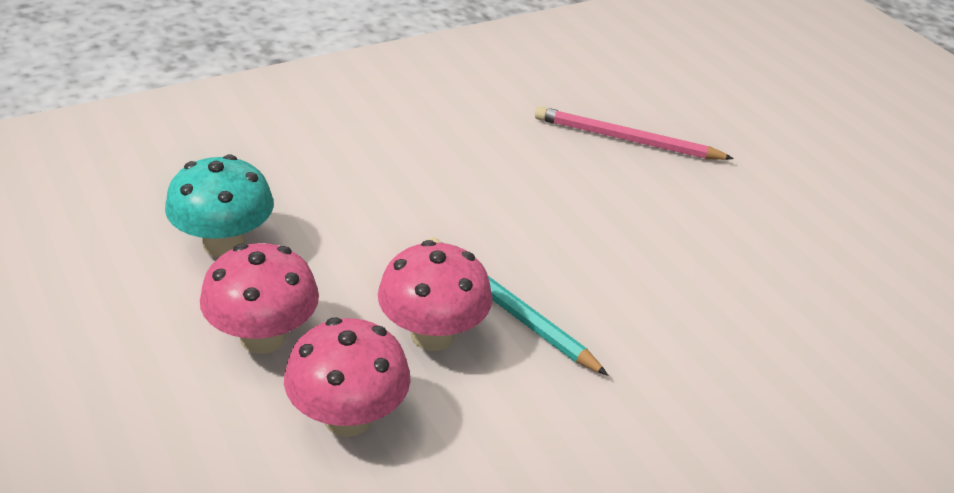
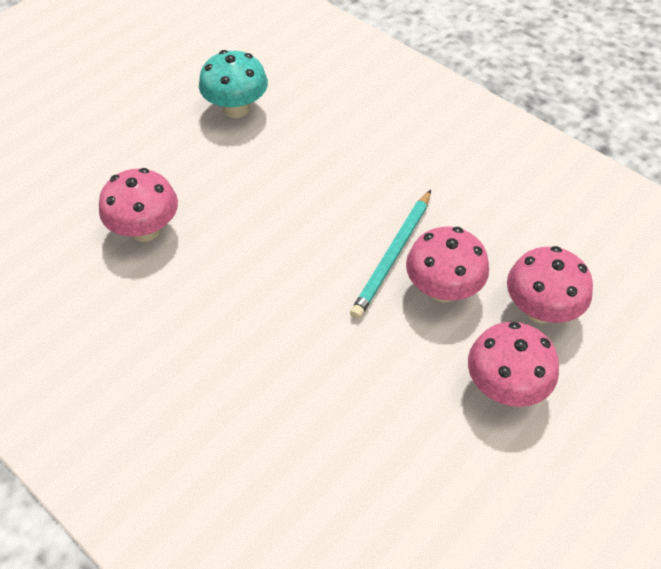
camera: 105 degrees left, 15 degrees up
(223, 244) = (423, 462): turquoise mushroom -> turquoise mushroom (236, 108)
(627, 140) = (145, 230): pink pencil -> pink mushroom

